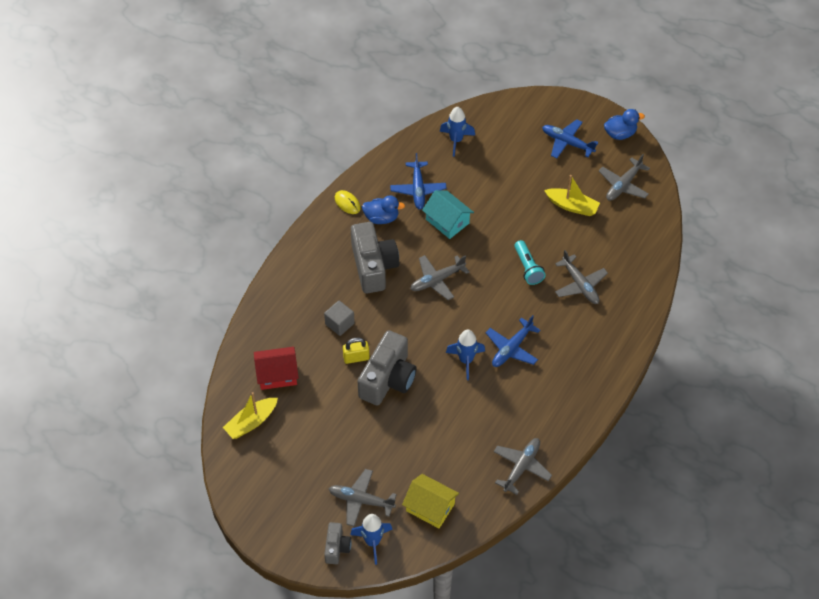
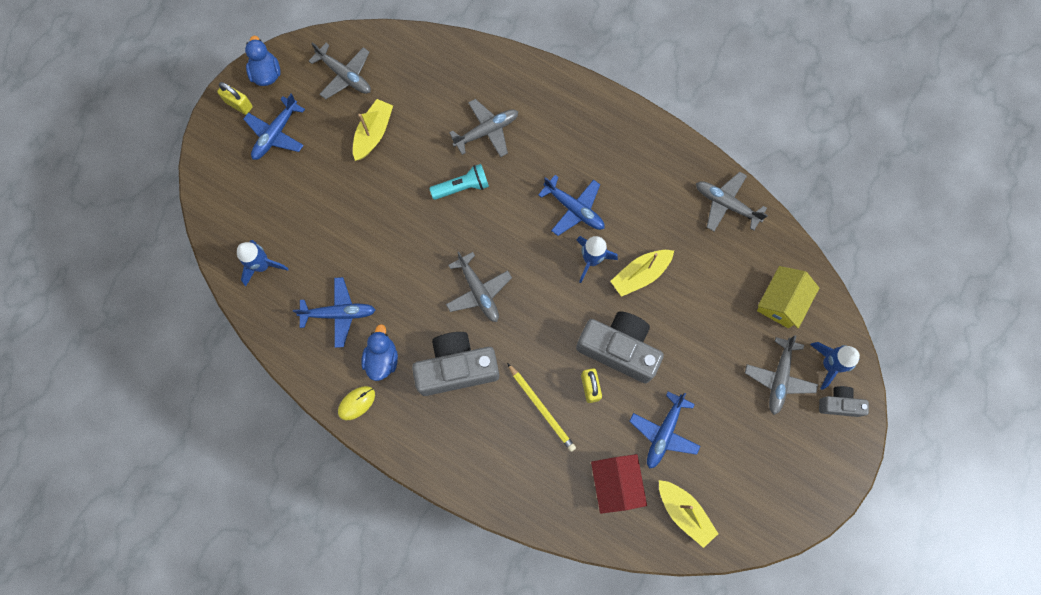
camera: 90 degrees left, 20 degrees up
(316, 410) = (663, 433): none -> blue plane
(339, 324) = (542, 408): grey cube -> yellow pencil
(447, 221) = (390, 278): turquoise house -> none
(453, 397) = (640, 274): none -> yellow boat
(591, 118) = (239, 104): none -> yellow padlock

